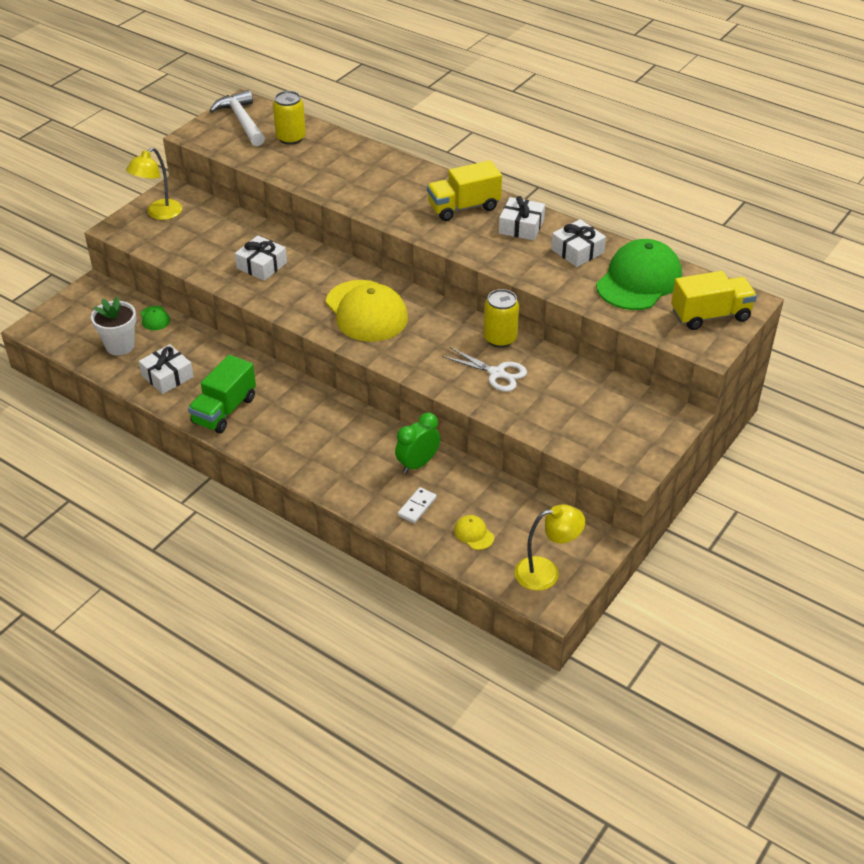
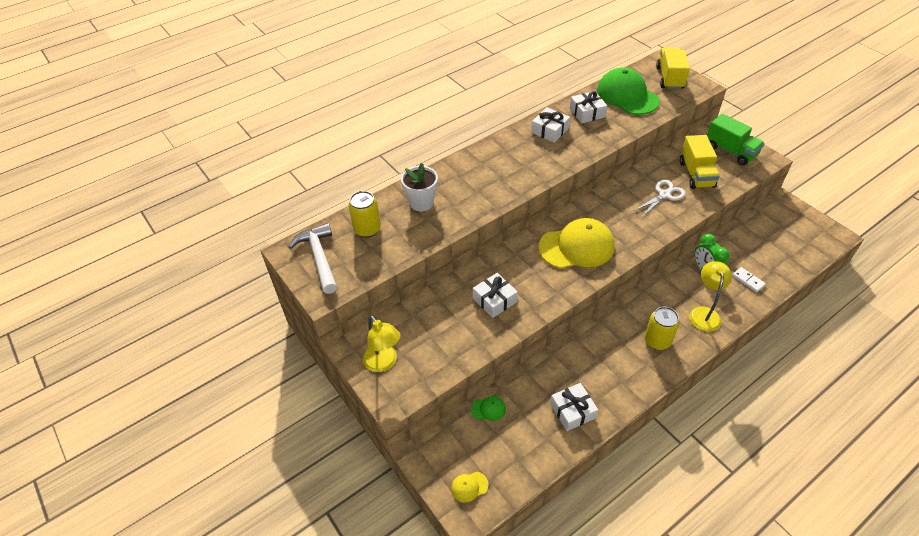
camera: 70 degrees left, 5 degrees up
(120, 346) = (519, 443): white flower pot -> white flower pot (421, 203)
(224, 410) = (626, 376): green truck -> green truck (730, 151)
(241, 121) = (319, 257): white hammer -> white hammer turned 75 degrees clockwise
(463, 207) = (515, 152): yellow truck -> yellow truck (696, 174)
(473, 534) = (775, 258): yellow cap -> yellow cap (469, 487)
(500, 338) = (627, 185): yellow can -> yellow can (657, 341)
(546, 572) = (810, 232): yellow lamp -> yellow lamp (704, 313)

